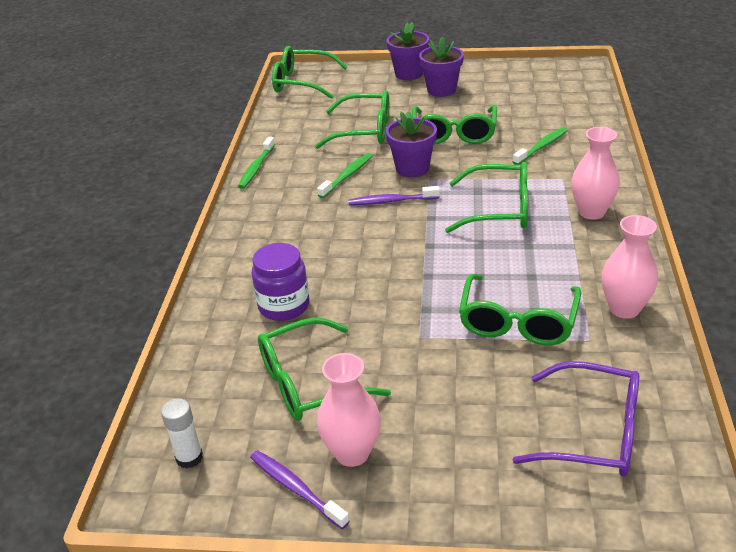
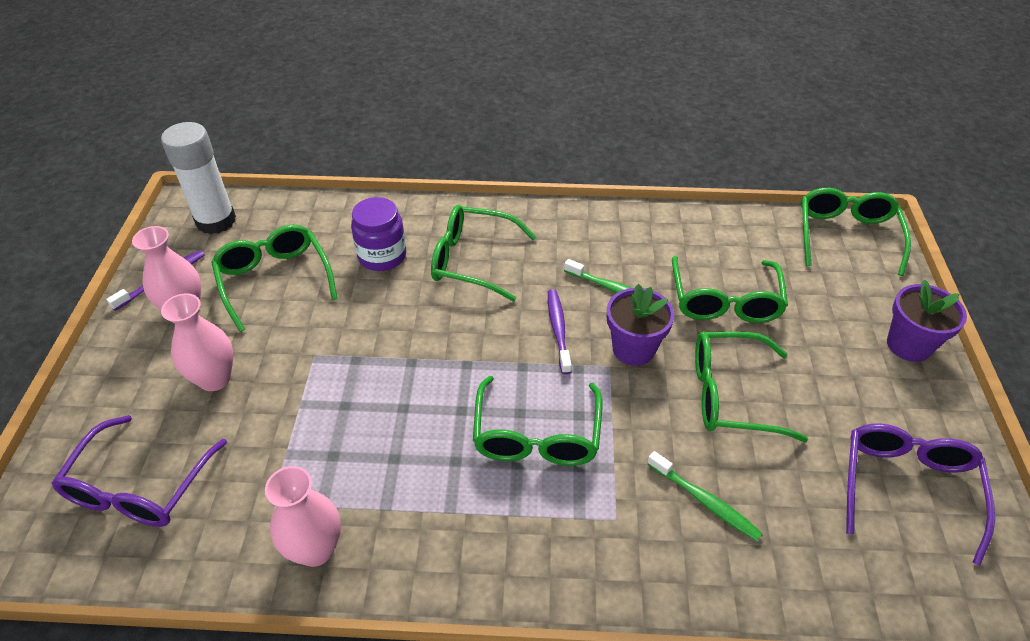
camera: 85 degrees right, 10 degrees up
(189, 457) = (216, 221): white glue stick -> white glue stick, size x1.94
(256, 168) = (627, 215): green toothbrush -> none
(441, 90) = (865, 383): purple flower pot -> none
(518, 321) = (318, 438): green glasses -> green glasses (473, 260)
(519, 86) = (907, 488): none -> purple glasses
(591, 212) = (526, 544): pink vase -> pink vase (214, 379)

